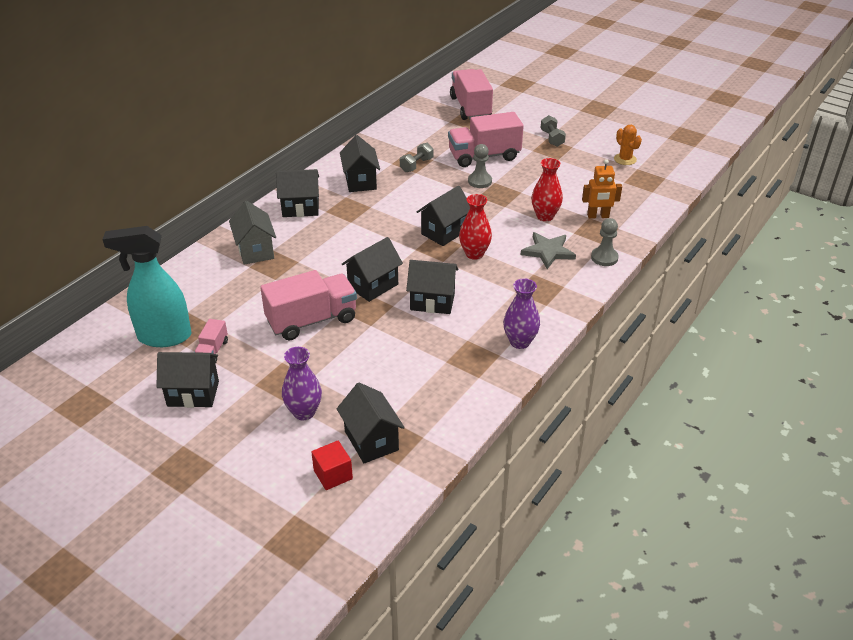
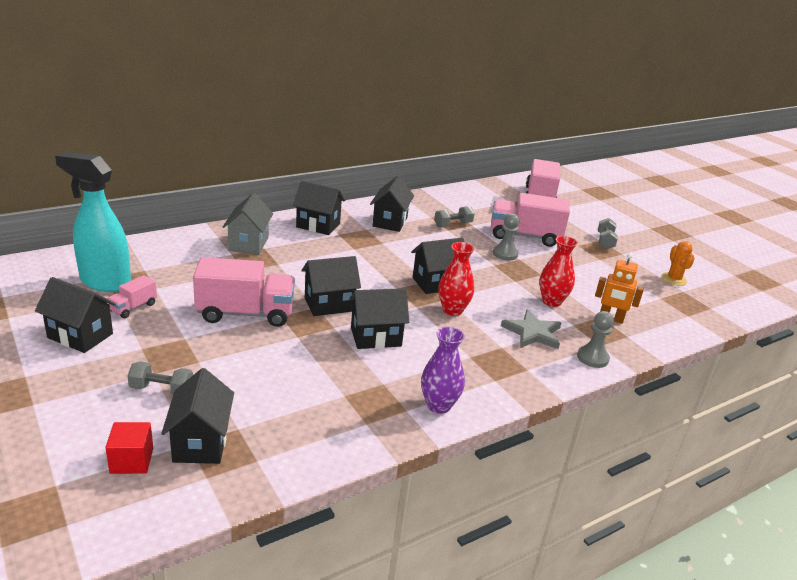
camera: 20 degrees right, 10 degrees down
(304, 412) = (161, 390): purple vase -> grey dumbbell
(432, 302) = (376, 337): black house -> black house turned 45 degrees counterclockwise

